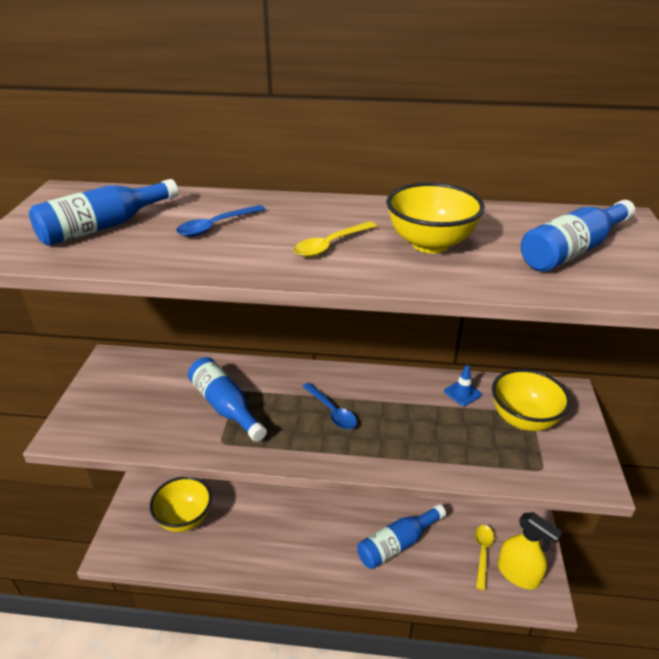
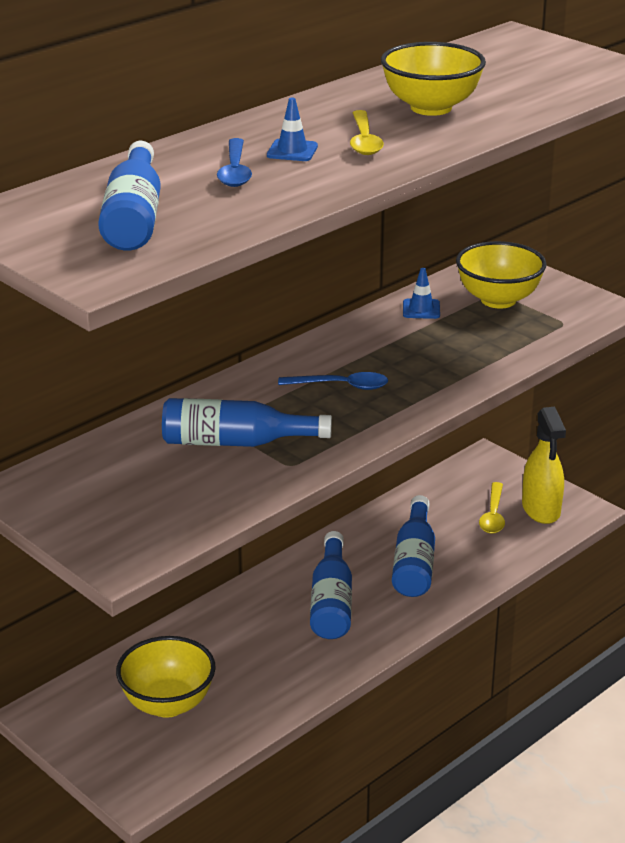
camera: 50 degrees left, 5 degrees down
(275, 230) = (292, 151): none -> blue traffic cone
(482, 552) = (493, 516): yellow spoon -> yellow spoon turned 135 degrees counterclockwise
(518, 574) = (541, 509): yellow spray bottle -> yellow spray bottle turned 90 degrees clockwise
(572, 250) = (528, 70): blue bottle -> blue bottle (331, 602)

